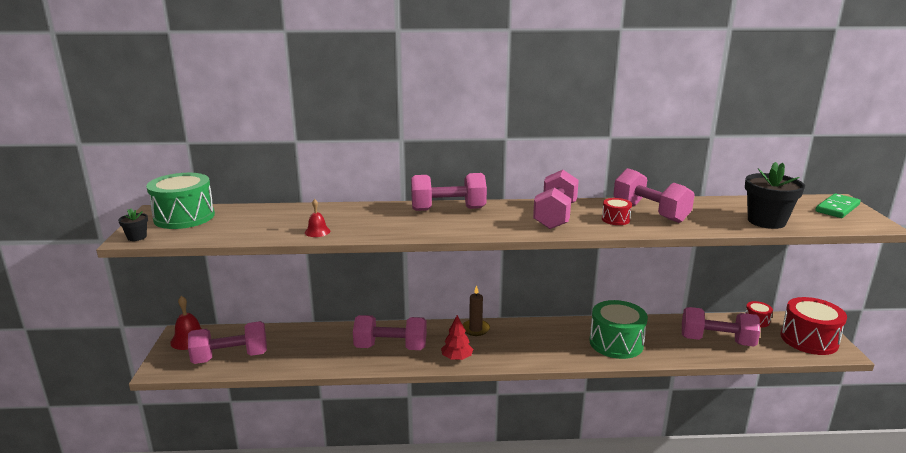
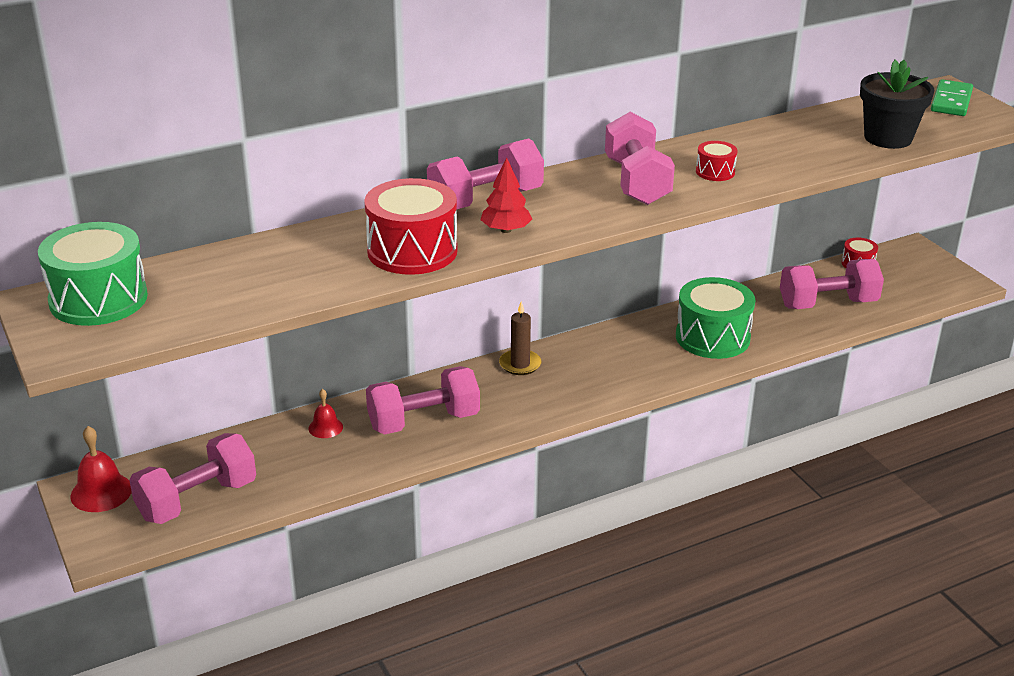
camera: 25 degrees left, 10 degrees up
(137, 237) = (68, 350): black flower pot -> none
(317, 231) = (339, 278): red bell -> red bell (325, 427)
(457, 358) = (526, 412): red tree -> red tree (506, 230)
(650, 212) = (747, 151): pink dumbbell -> none
(809, 339) = (927, 275): red drum -> red drum (412, 251)

